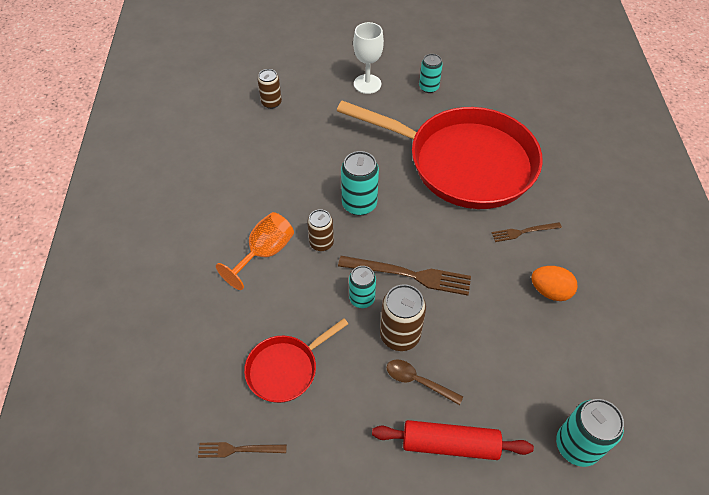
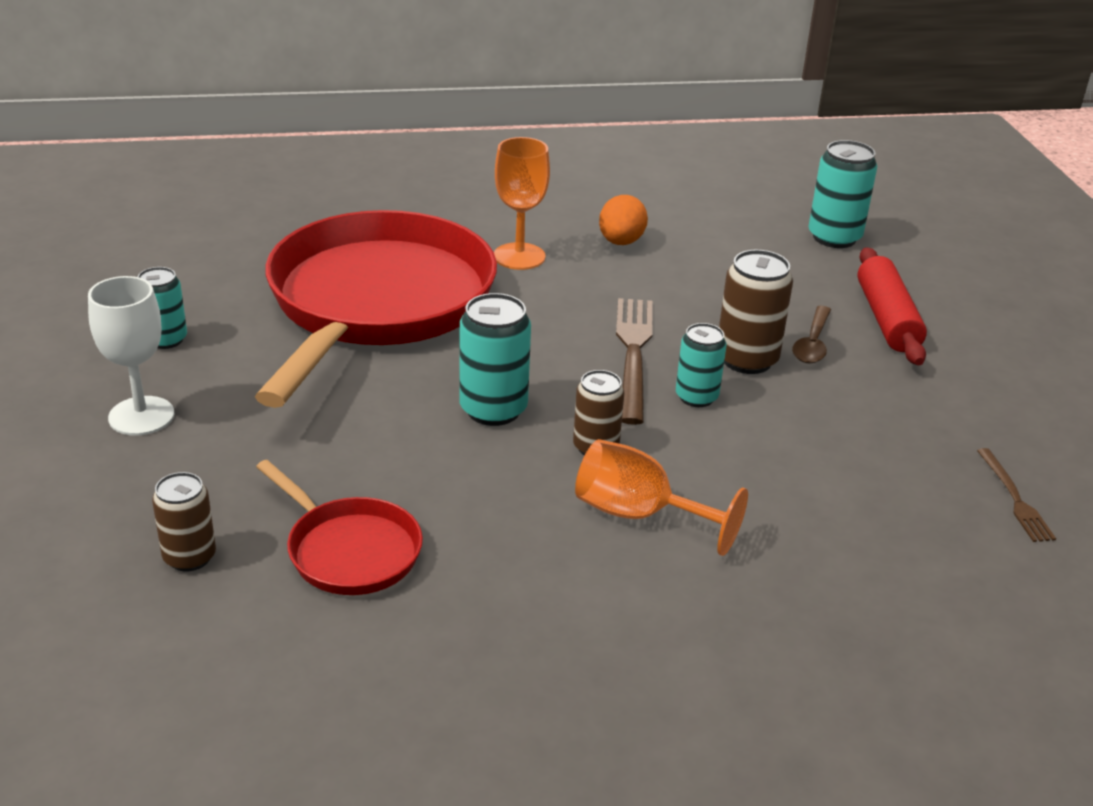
camera: 100 degrees left, 20 degrees down
(285, 369) = (859, 465): red pan -> red pan (349, 550)
(523, 232) = (519, 256): brown fork -> orange goblet

